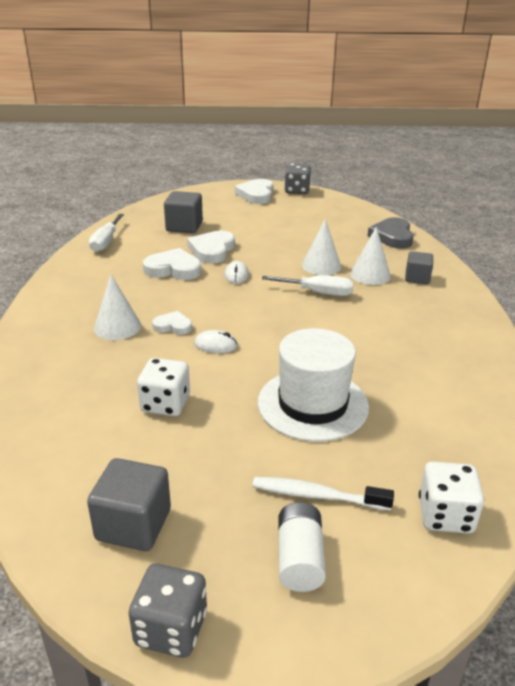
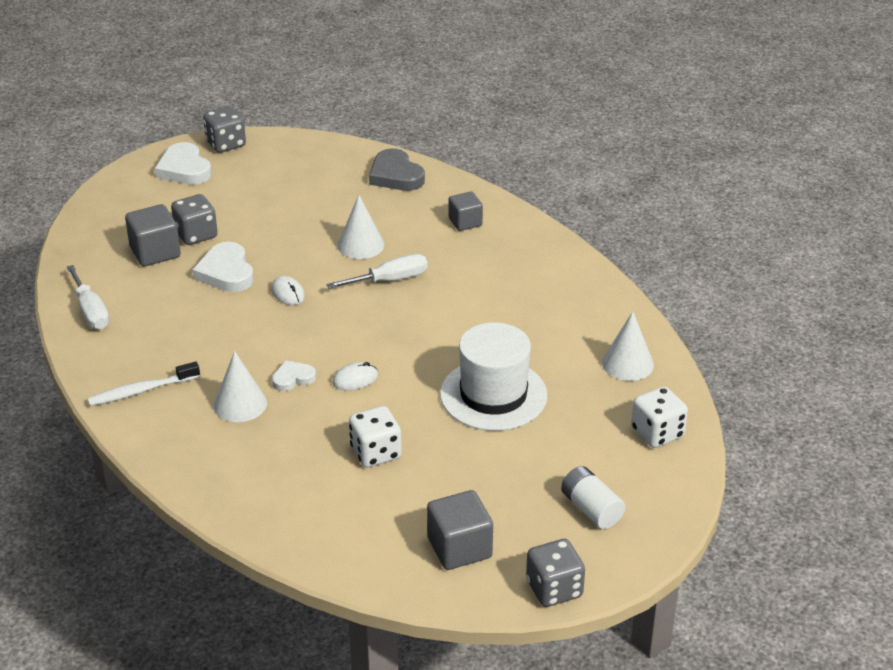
camera: 35 degrees left, 5 degrees up
(173, 269) = (213, 314): white heart -> none
(220, 226) = (196, 234): none -> grey dice
(316, 495) = (563, 463): white toothbrush -> white toothbrush (141, 391)
(370, 275) = (418, 236): white cone -> white cone (627, 363)

